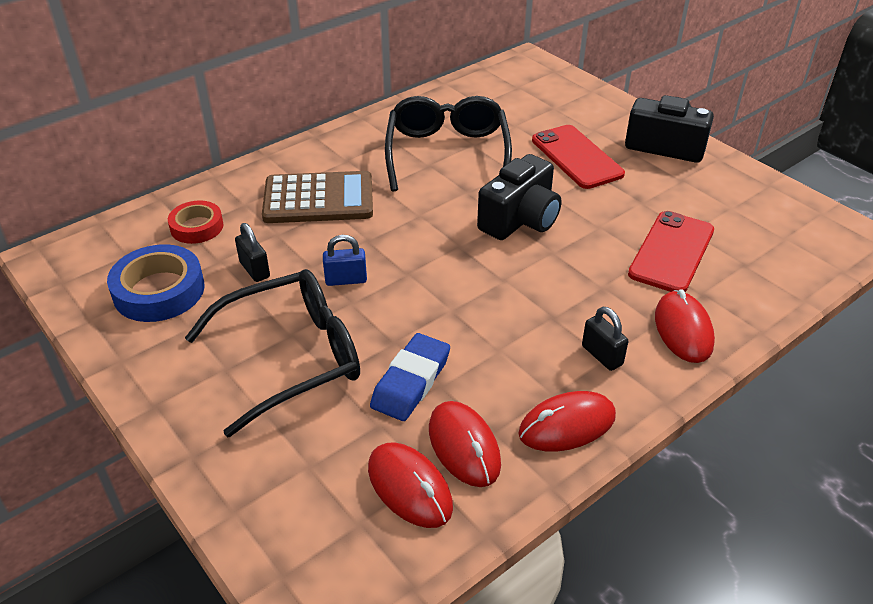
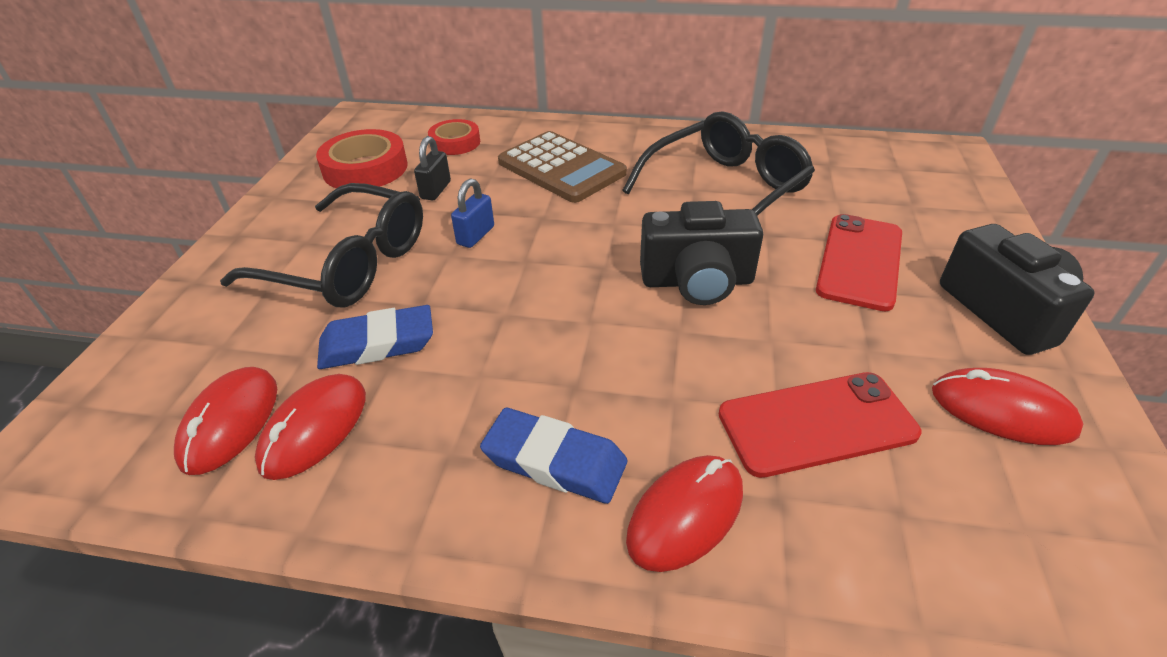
camera: 50 degrees right, 0 degrees up
(159, 291) = (365, 168): blue tape -> red tape
(346, 280) = (475, 235): blue padlock -> blue padlock turned 75 degrees clockwise
(567, 425) = (410, 493): red mouse -> red mouse (1002, 411)
(602, 355) = (554, 461): black padlock -> blue eraser

